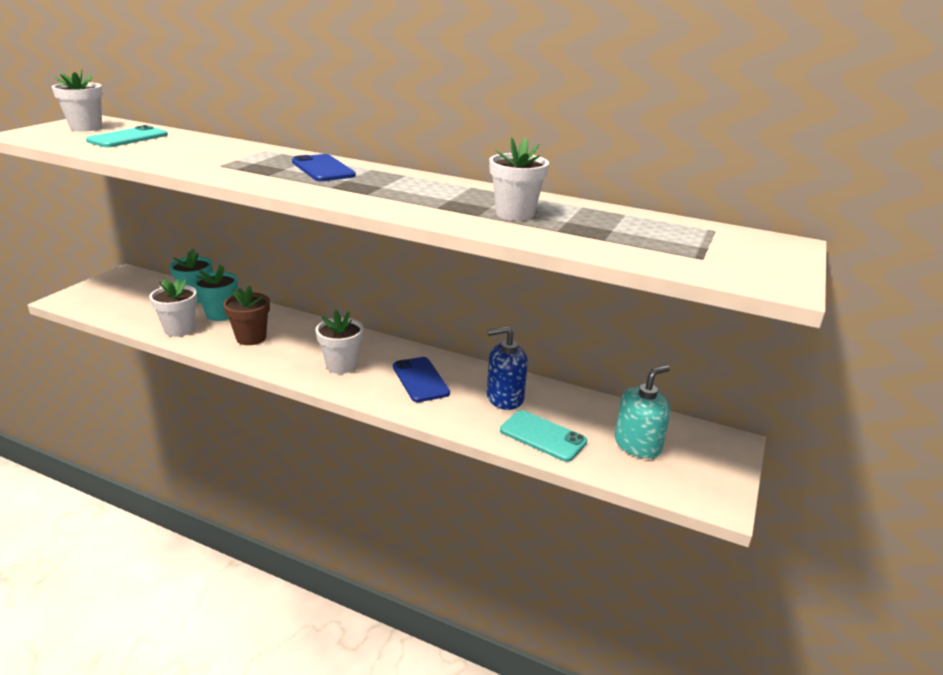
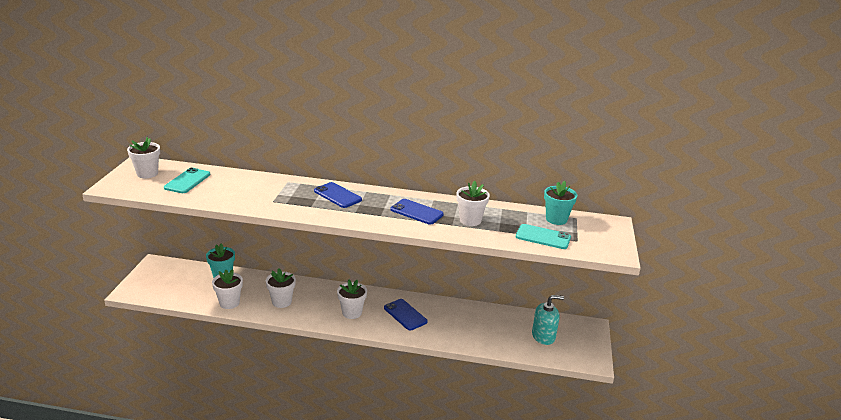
camera: 15 degrees left, 0 degrees up
(220, 314) = (249, 287): turquoise flower pot -> turquoise flower pot (556, 219)
(251, 338) = (281, 302): brown flower pot -> white flower pot
(431, 196) = (416, 212): none -> blue phone
(504, 398) = (460, 319): blue soap dispenser -> none
(542, 436) = (491, 340): turquoise phone -> turquoise phone (543, 237)
(637, 445) = (543, 336): turquoise soap dispenser -> turquoise soap dispenser turned 45 degrees clockwise

